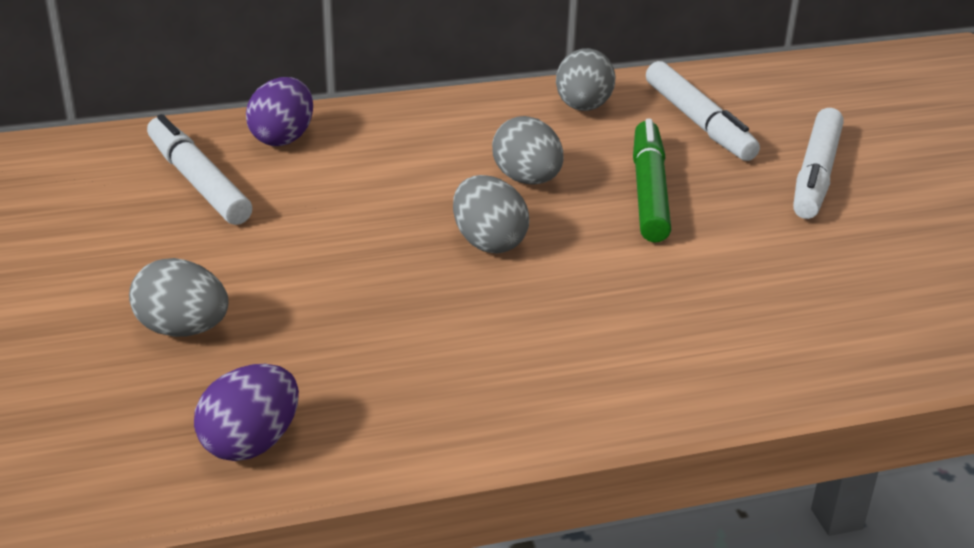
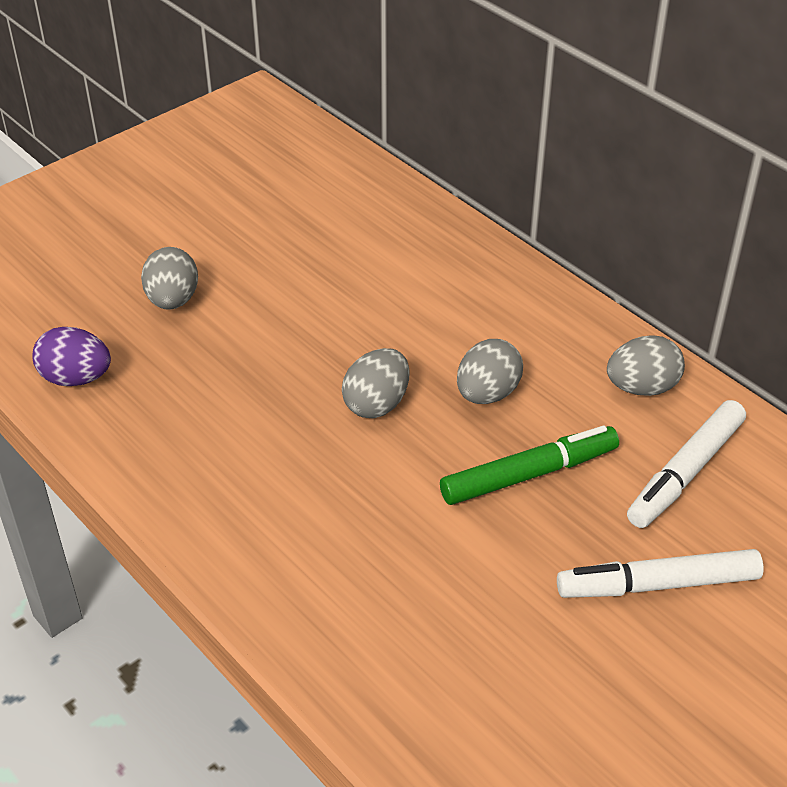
camera: 65 degrees right, 10 degrees up
(198, 182) = (347, 230): white marker -> none
(282, 138) = (439, 243): purple egg -> none

